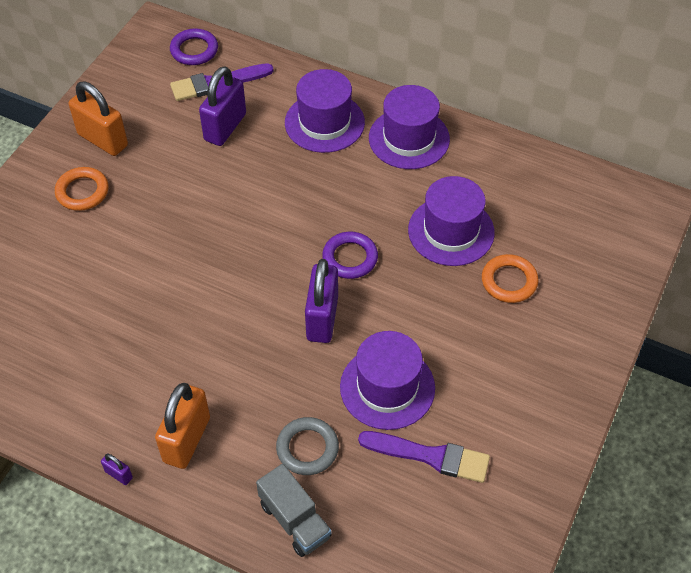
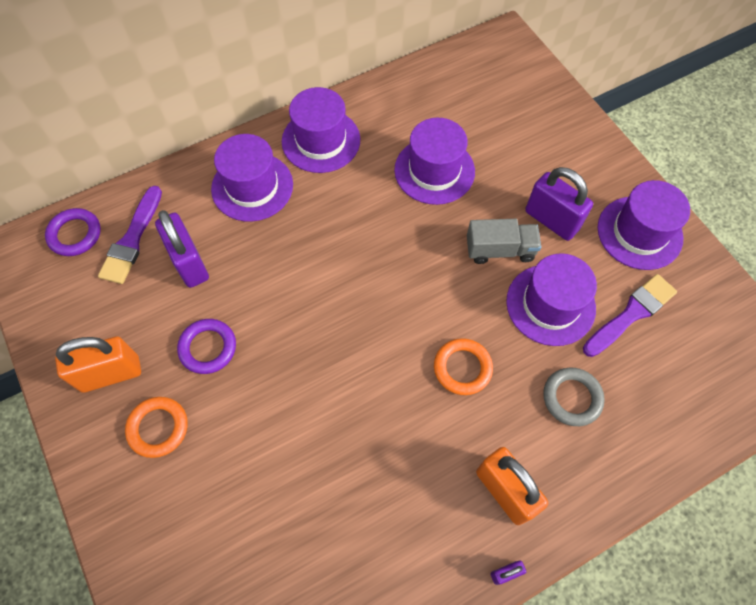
camera: 55 degrees left, 10 degrees up
(295, 520) = (634, 448): grey truck -> grey truck (500, 250)
(322, 318) = (453, 310): purple padlock -> purple padlock (551, 220)
(350, 258) = (407, 254): purple ring -> purple ring (208, 348)
(509, 281) = (508, 164): orange ring -> orange ring (462, 368)
(527, 422) = (639, 232): none -> purple hat

